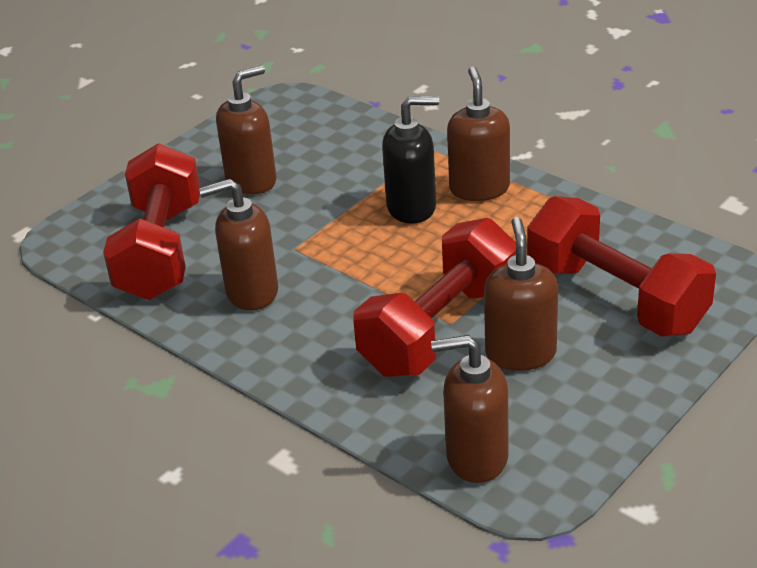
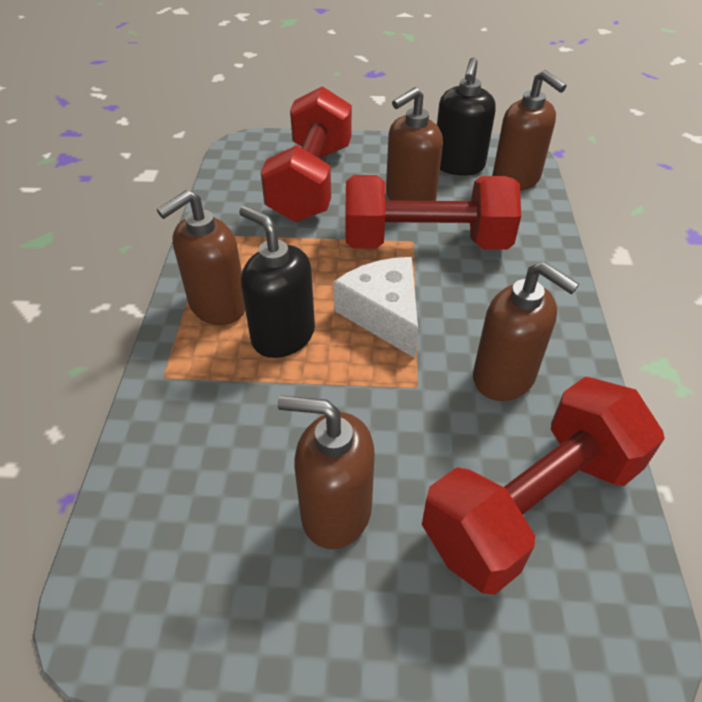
camera: 130 degrees left, 10 degrees up
(379, 263) = (383, 314): none -> white cheese
(548, 424) = (458, 165): none -> black soap dispenser

